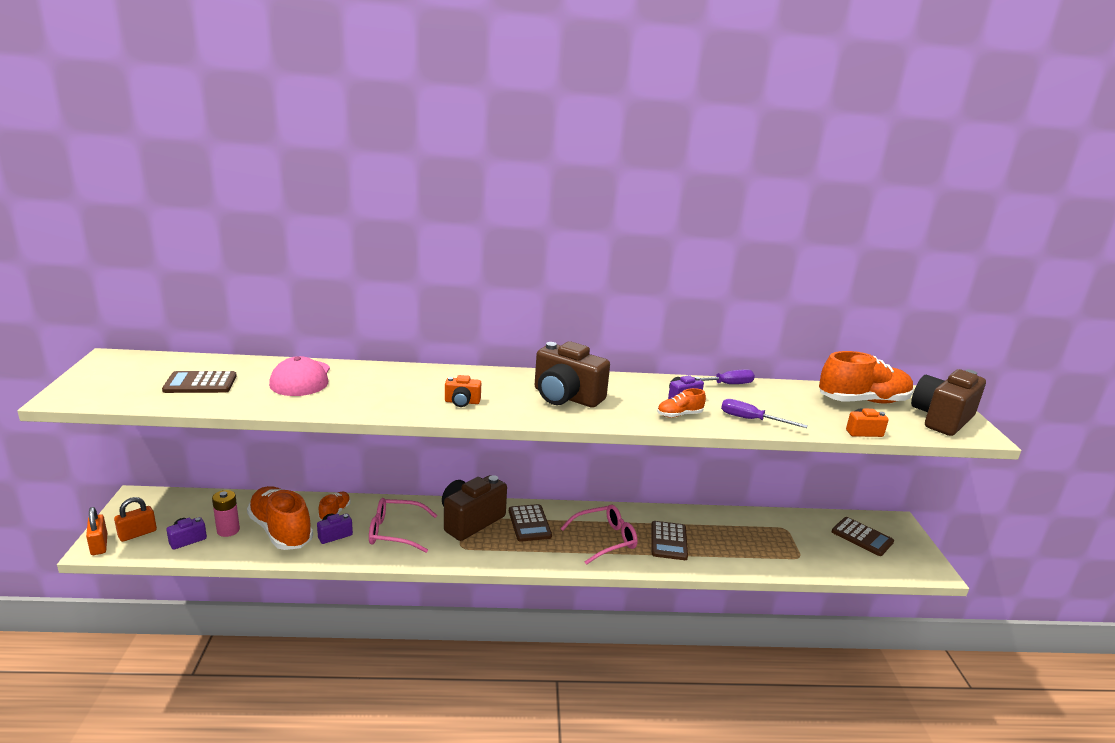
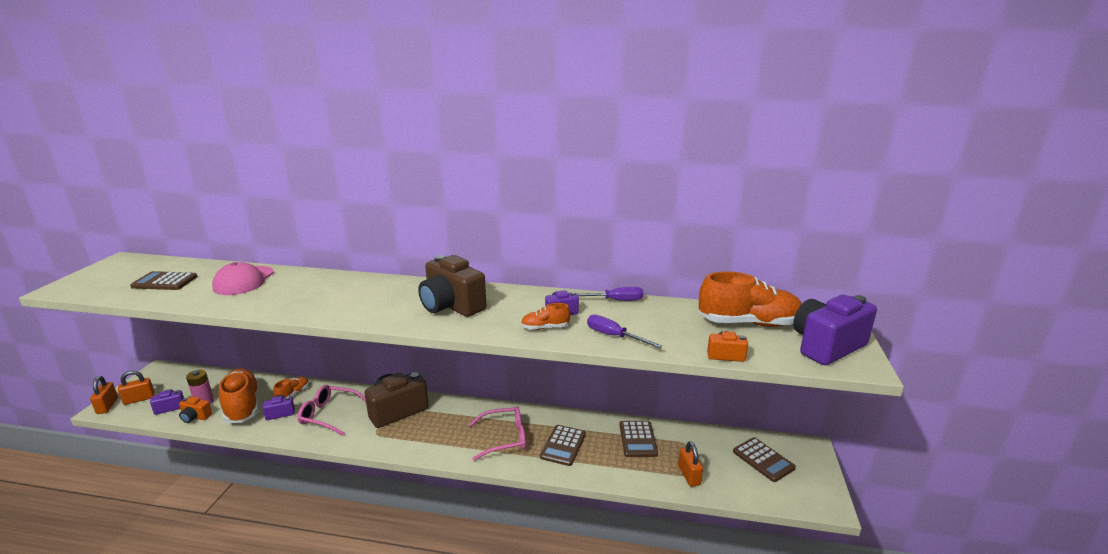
camera: 15 degrees right, 0 degrees up
(462, 402) = (356, 306): orange camera -> orange camera (195, 417)
(529, 523) = (445, 417): brown calculator -> brown calculator (637, 439)
(802, 558) = (689, 475): none -> orange padlock
(941, 419) = (826, 346): brown camera -> purple camera

